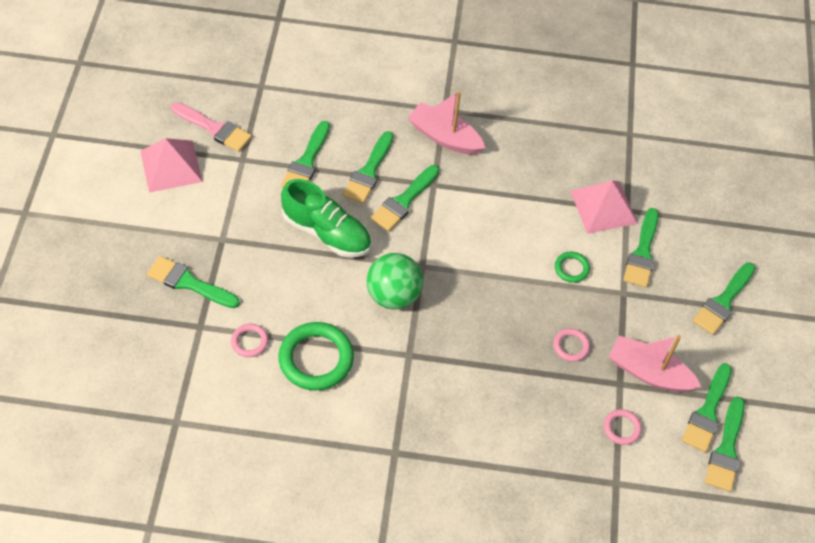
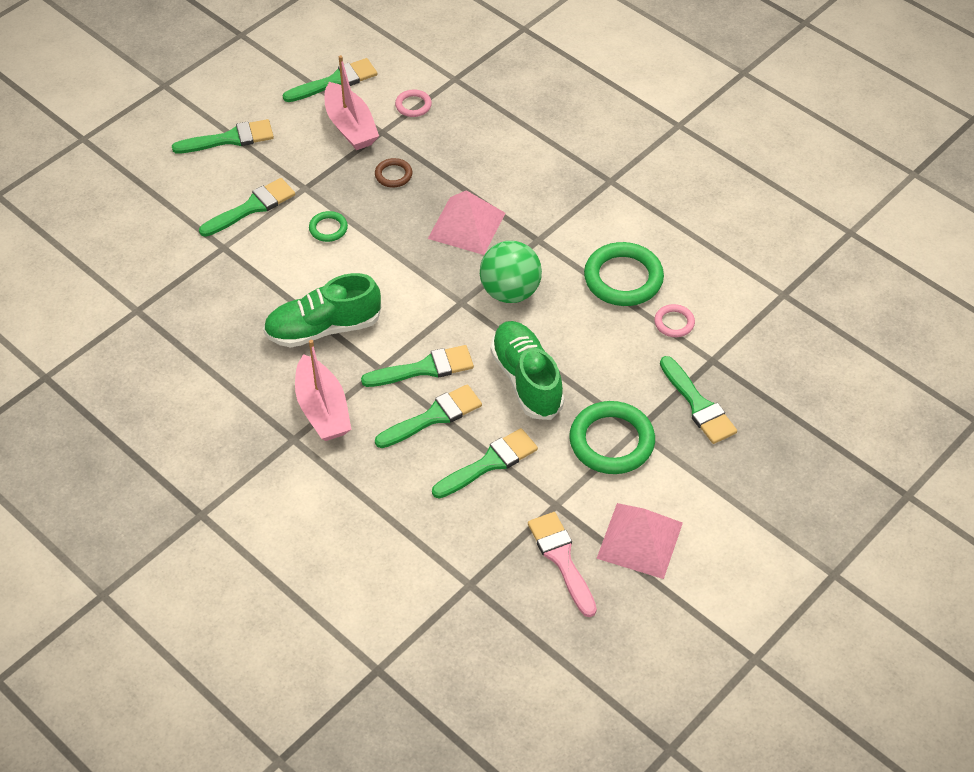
camera: 140 degrees left, 5 degrees down
(234, 221) = (611, 441): none -> green ring
(498, 190) = (323, 328): none -> green shoe
(571, 346) = (393, 175): pink ring -> brown ring
(603, 207) = (241, 261): pink pyramid -> pink pyramid (466, 225)
(726, 450) = (349, 55): green brush -> none

